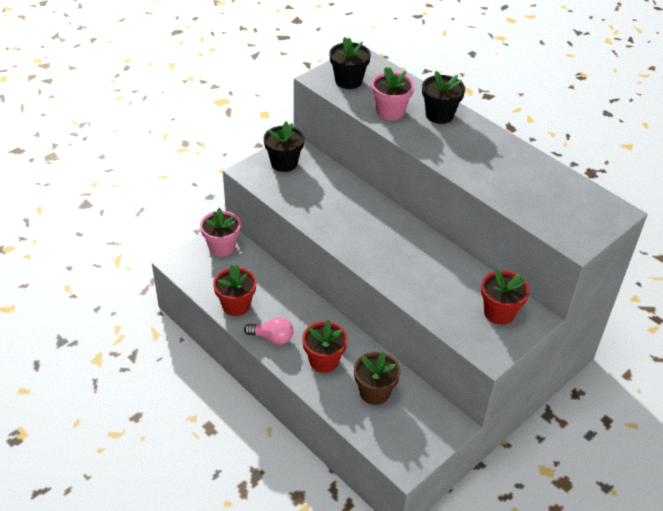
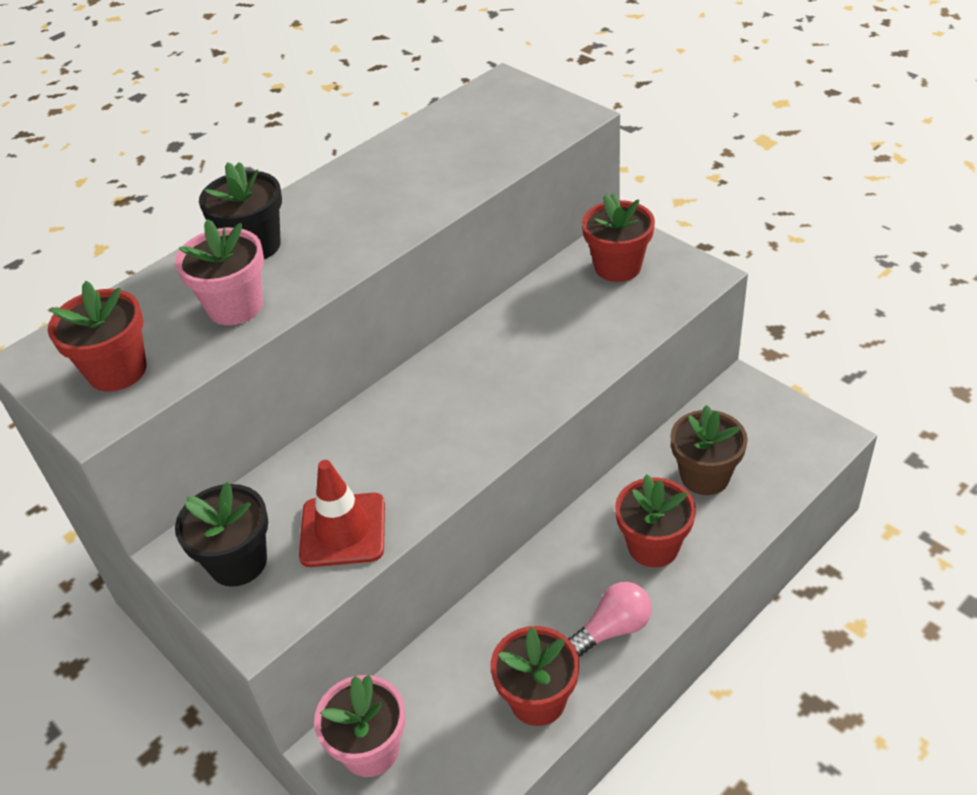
camera: 85 degrees left, 0 degrees up
(272, 338) = (613, 629): pink light bulb -> pink light bulb turned 45 degrees clockwise
(297, 195) = (343, 530): none -> red traffic cone
(348, 81) = (117, 370): black flower pot -> red flower pot

